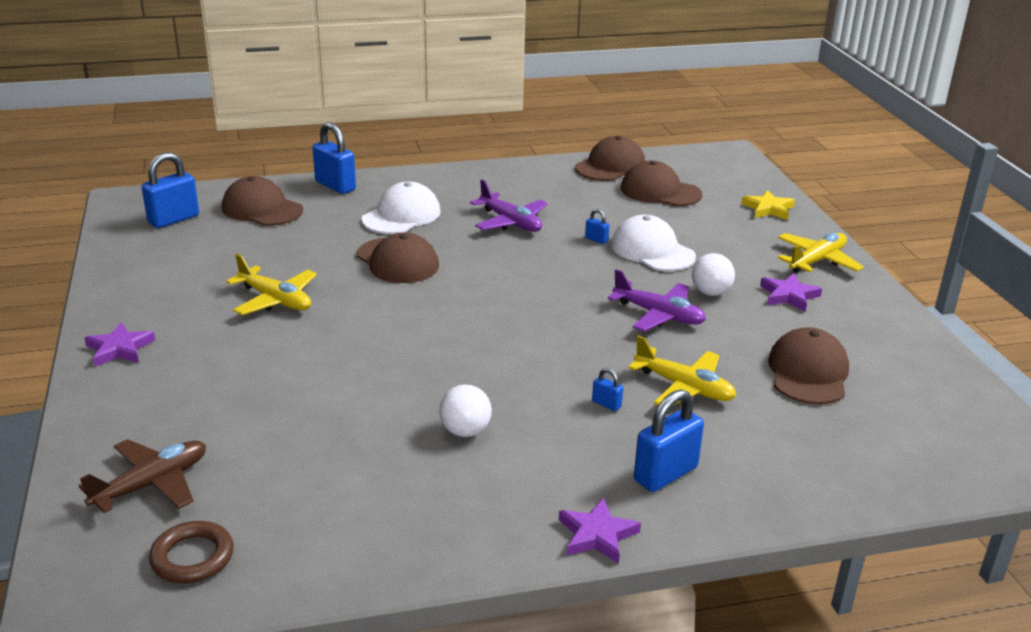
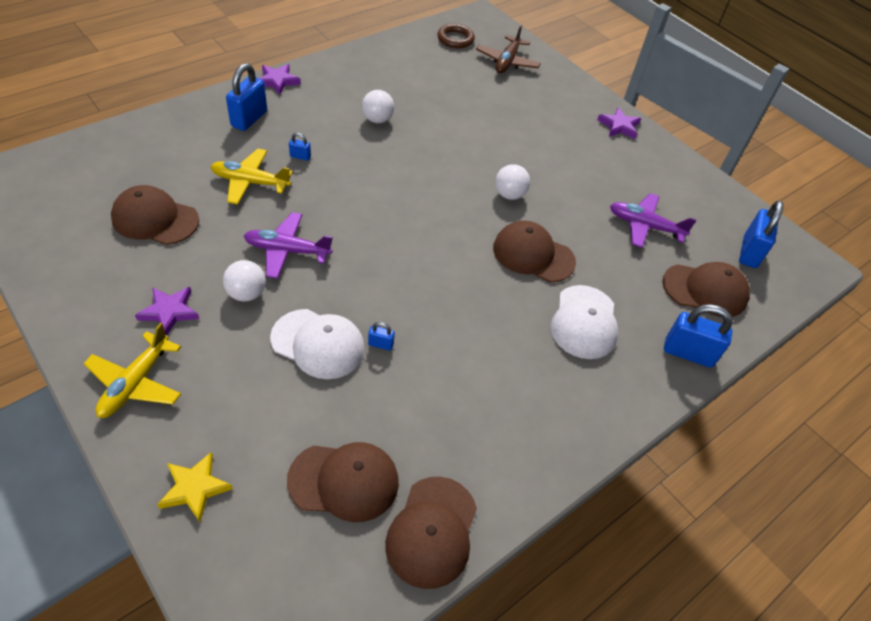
camera: 150 degrees right, 20 degrees up
(275, 300) = (577, 187): yellow plane -> none
(366, 310) = (509, 195): none -> white ball
(510, 222) = (478, 347): purple plane -> purple plane (644, 226)
(808, 372) = (155, 219): brown cap -> brown cap turned 120 degrees clockwise

